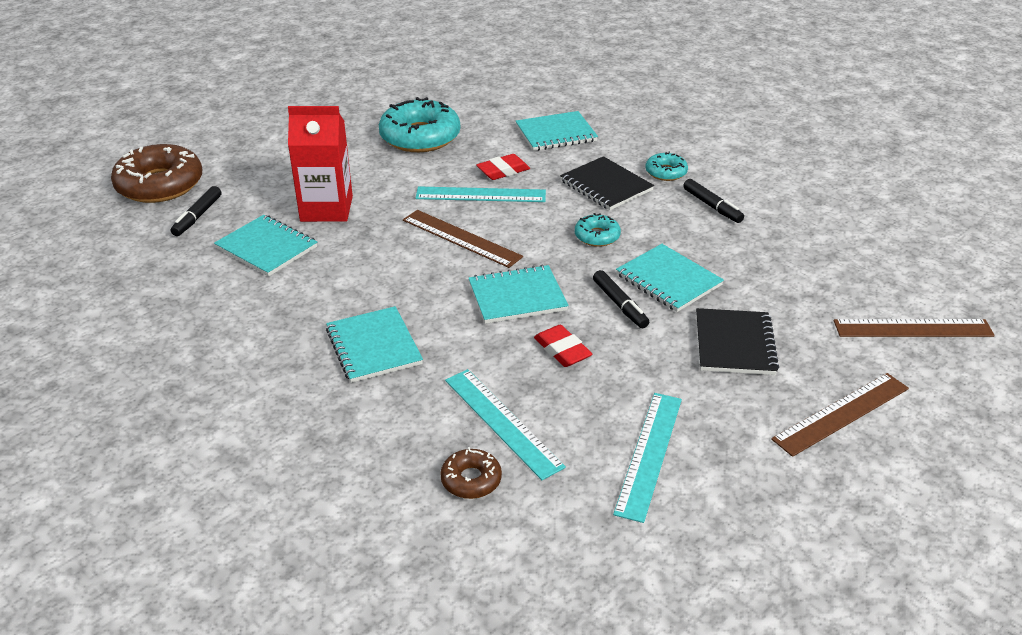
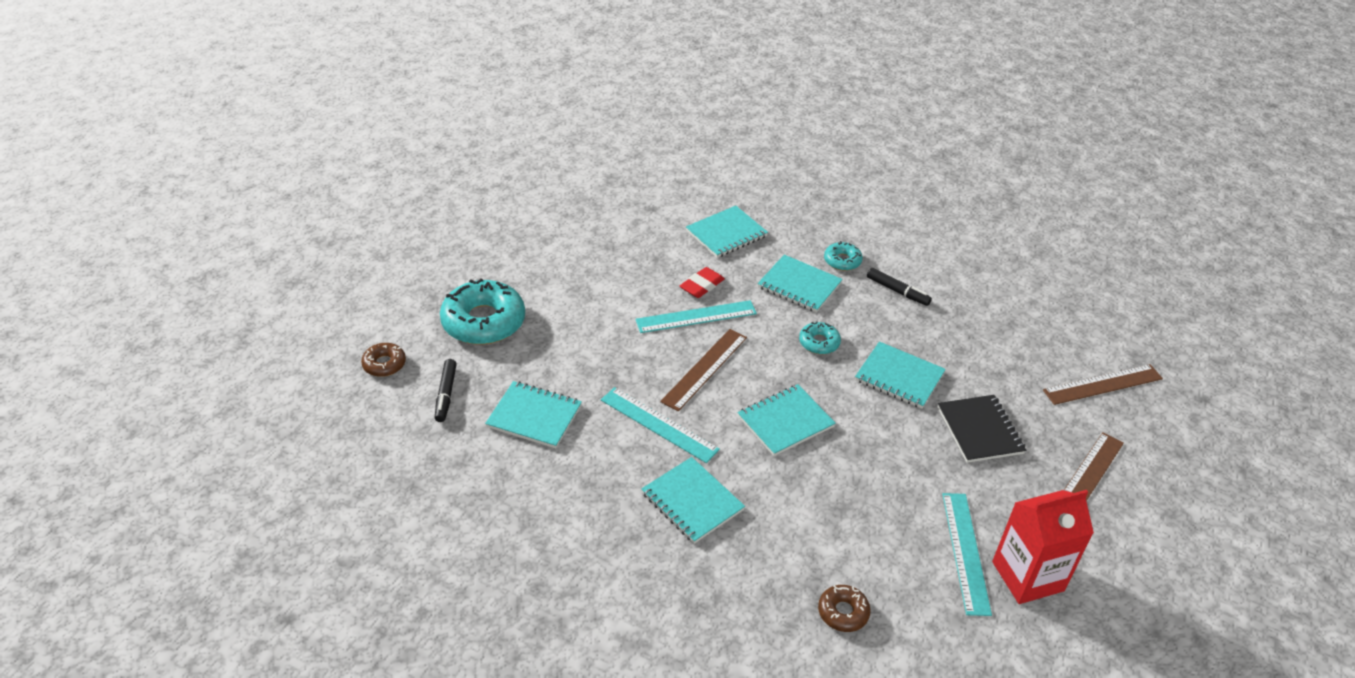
camera: 20 degrees left, 5 degrees up
(160, 185) = (384, 364): brown donut -> brown donut, size x0.49
(326, 209) = (564, 360): red carton -> red carton (1027, 576)
(420, 137) = (605, 259): turquoise donut -> turquoise donut (483, 321)
(461, 238) = (704, 369): brown ruler -> brown ruler turned 75 degrees counterclockwise
(502, 422) = (839, 551): turquoise ruler -> turquoise ruler (659, 424)
(562, 350) = (850, 468): red eraser -> none
(606, 186) = (799, 285): black notebook -> turquoise notebook
(620, 305) = (873, 411): black marker -> none

